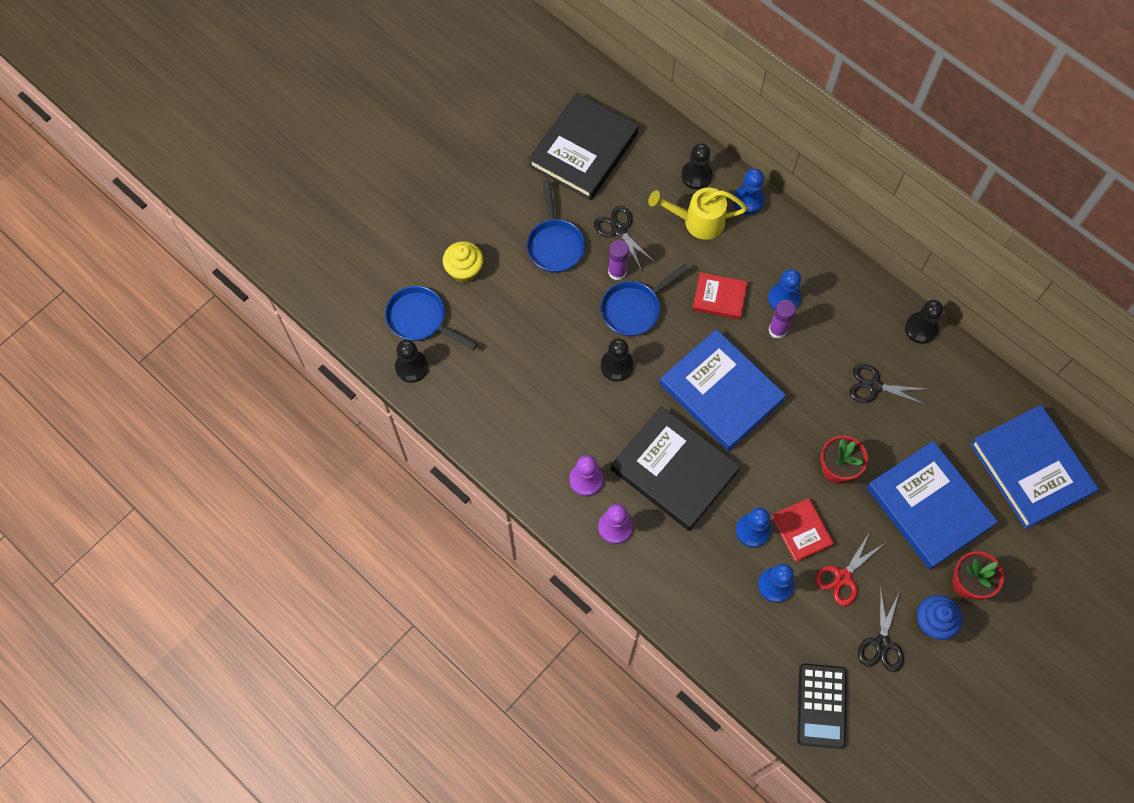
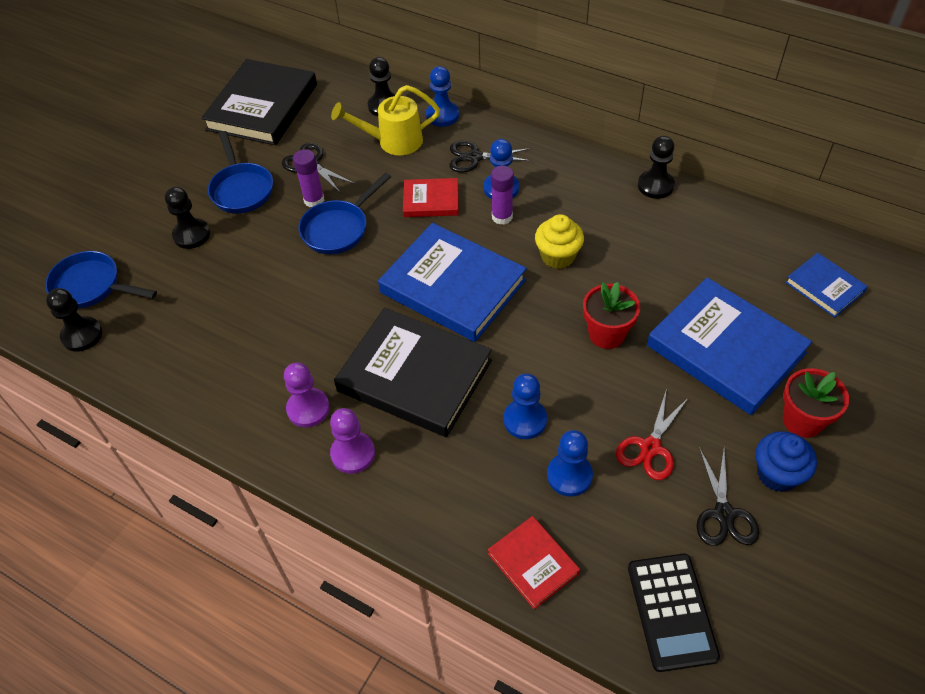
camera: 10 degrees left, 15 degrees down
(464, 270) = (141, 231): yellow cupcake -> yellow cupcake (558, 256)
(616, 366) = (327, 285): black pawn -> black pawn (191, 235)
(801, 531) = (584, 407): red book -> red book (533, 563)
(874, 386) = (623, 246): black scissors -> black scissors (474, 157)
(1030, 468) = (824, 287): blue book -> blue book, size x0.51

